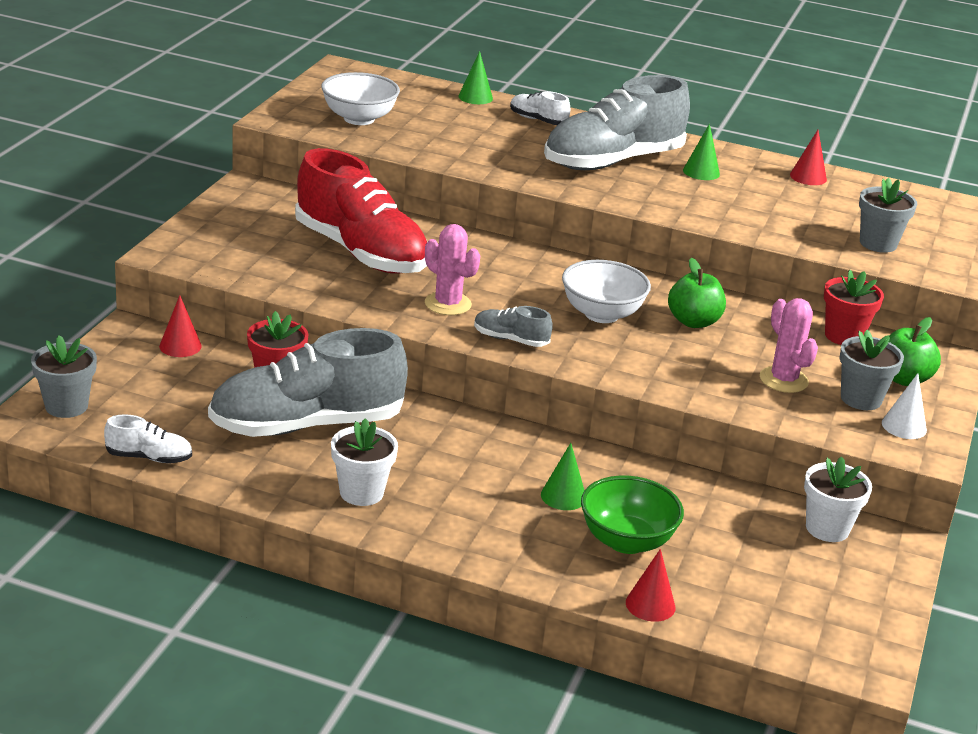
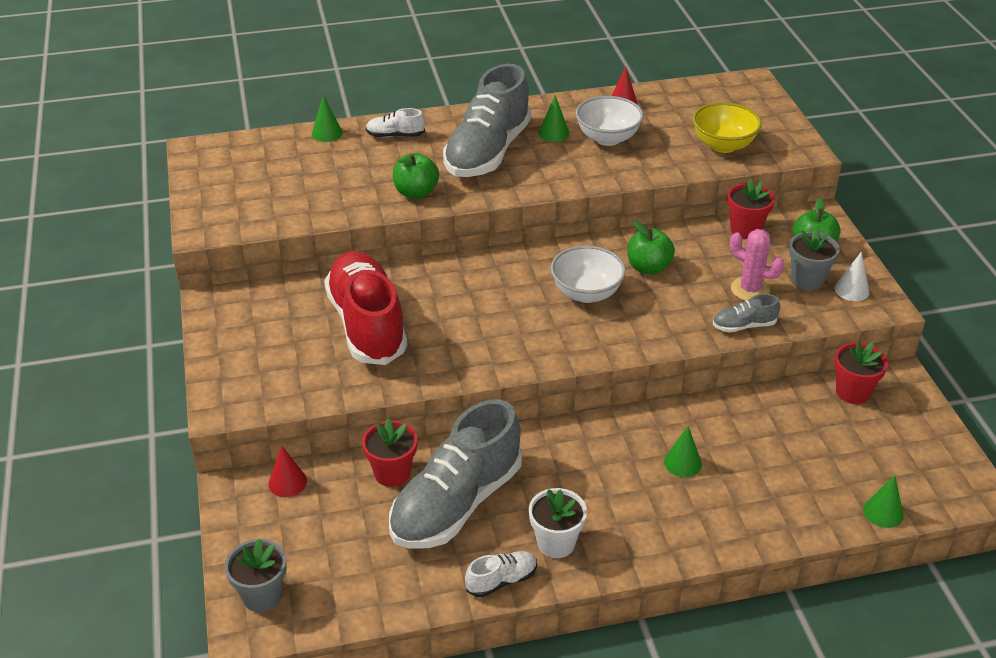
camera: 30 degrees left, 10 degrees up
(149, 457) = (377, 606): white shoe -> white shoe (502, 580)
(359, 119) = (265, 198): white bowl -> white bowl (607, 138)
(361, 252) = (367, 324): red shoe -> red shoe turned 120 degrees counterclockwise
(448, 304) = (478, 341): pink cactus -> none
(502, 163) = (416, 192): none -> green apple
(510, 339) = (553, 351): grey shoe -> grey shoe (743, 326)
(626, 541) = (756, 477): green bowl -> none
(650, 605) = (820, 523): red cone -> none
(733, 630) = (883, 512): none -> green cone
(827, 528) = (852, 392): white flower pot -> red flower pot
(878, 243) = (723, 145): grey flower pot -> yellow bowl

